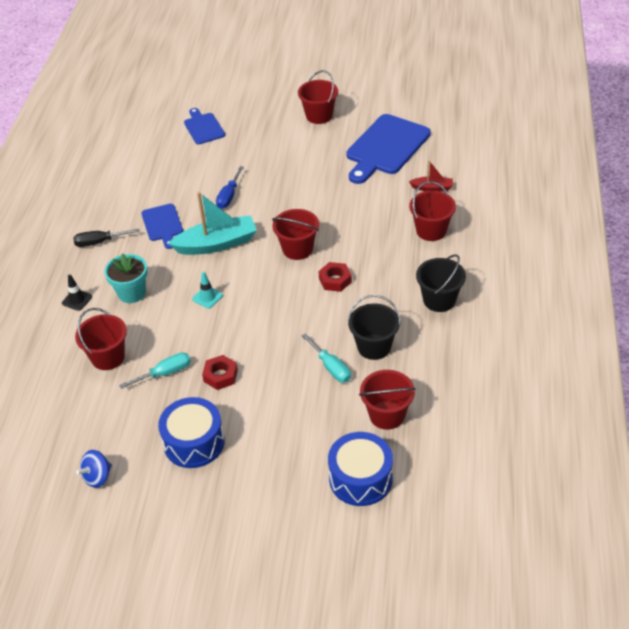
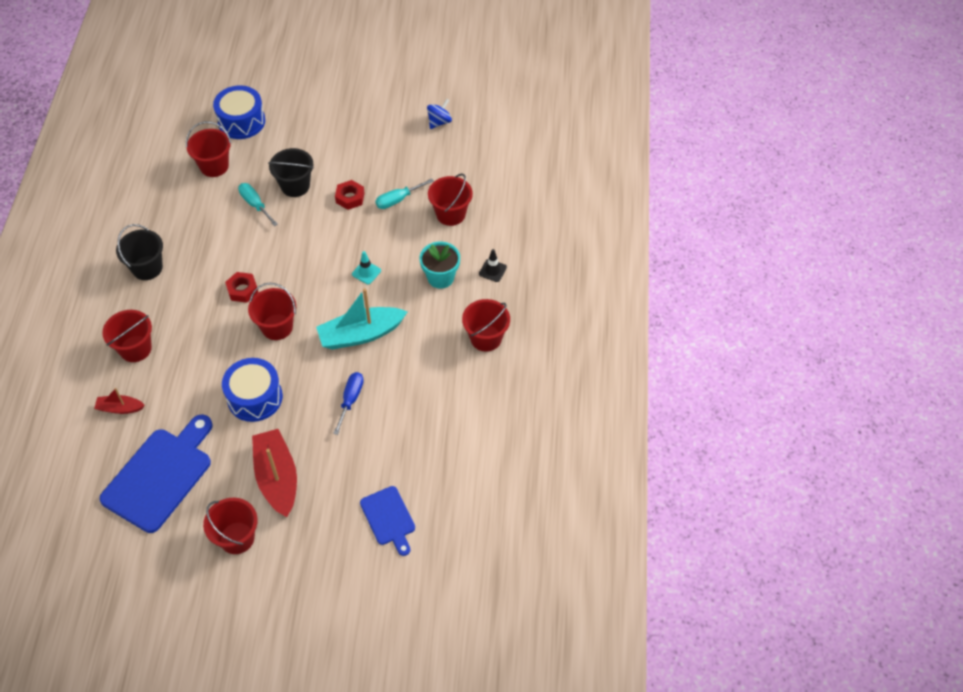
camera: 175 degrees right, 10 degrees up
(99, 242) = (486, 338): black screwdriver -> red bucket
(162, 224) = (421, 360): blue cutting board -> none
(194, 442) = (368, 146): blue drum -> blue drum (255, 397)
(290, 147) = (277, 478): none -> red boat
(374, 347) = (215, 223): black bucket -> black bucket (295, 186)

